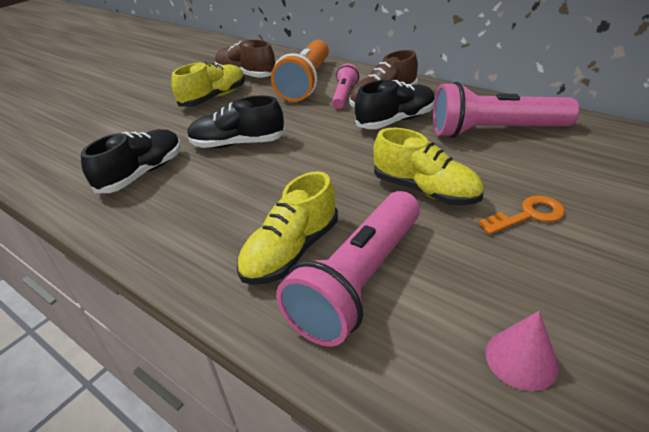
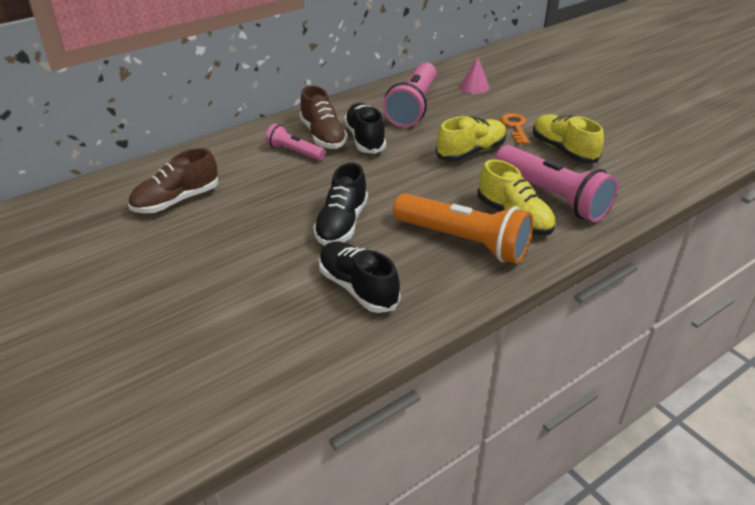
camera: 75 degrees left, 0 degrees up
(214, 98) = (218, 229): yellow shoe -> yellow shoe (563, 150)
(306, 83) = (242, 166): orange flashlight -> orange flashlight (463, 241)
(521, 359) = (620, 163): pink cone -> pink cone (474, 87)

